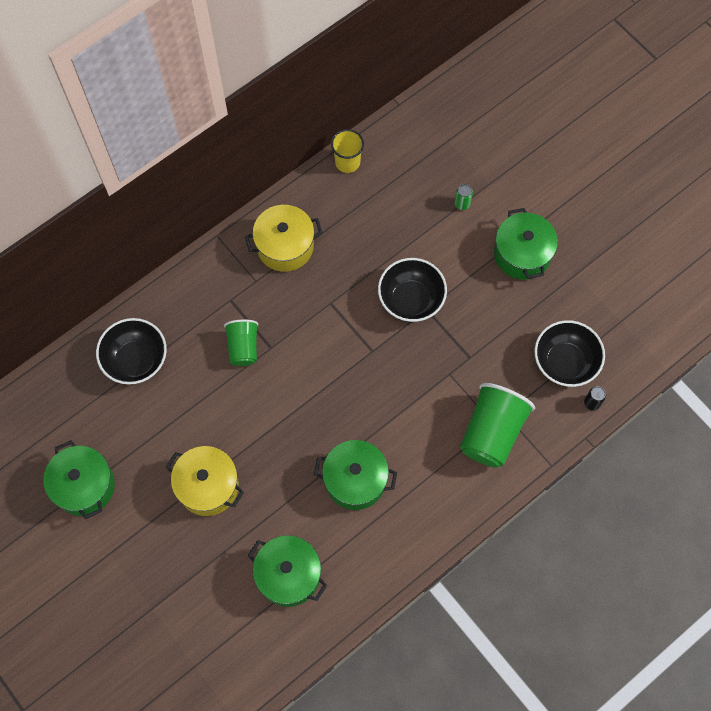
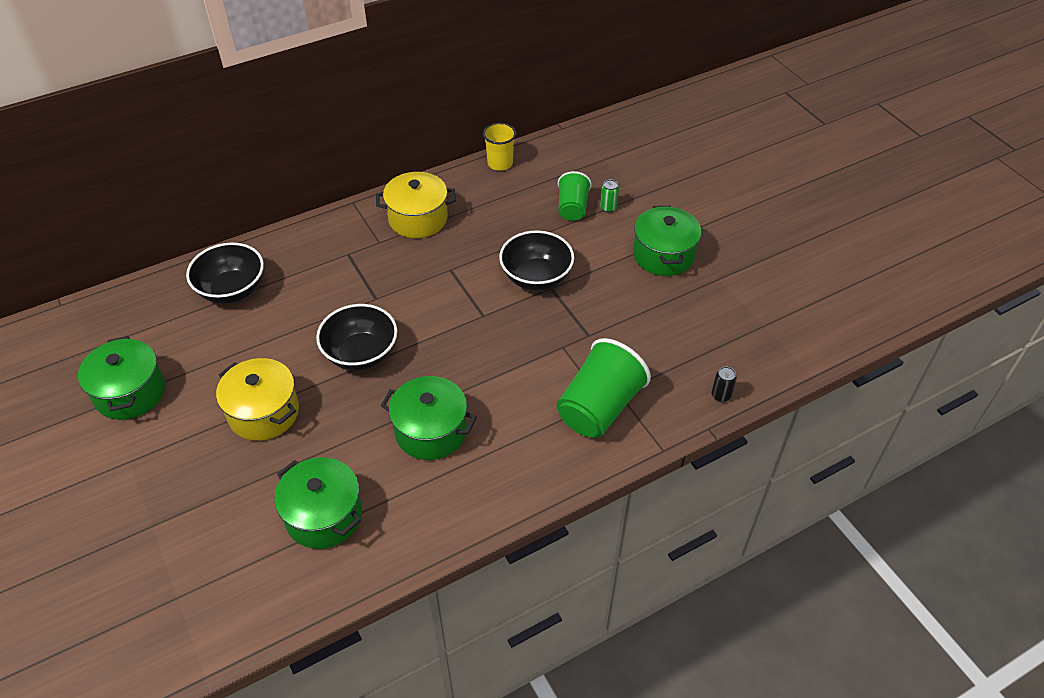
camera: 10 degrees right, 20 degrees down
(243, 347) = (347, 294): green cup -> green cup (572, 208)
(565, 362) = (695, 354): black bowl -> black bowl (361, 354)

